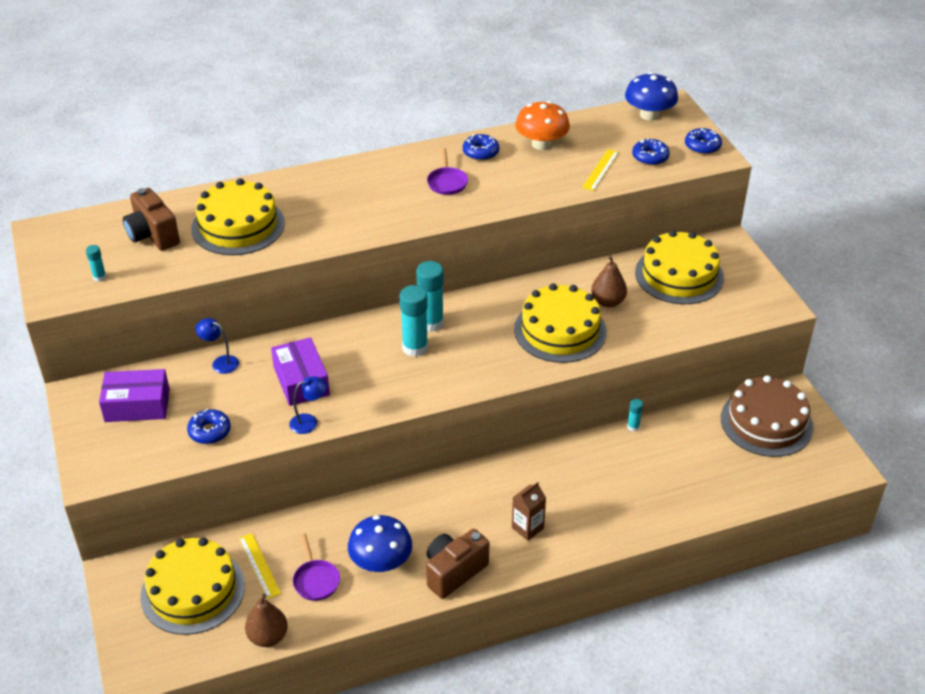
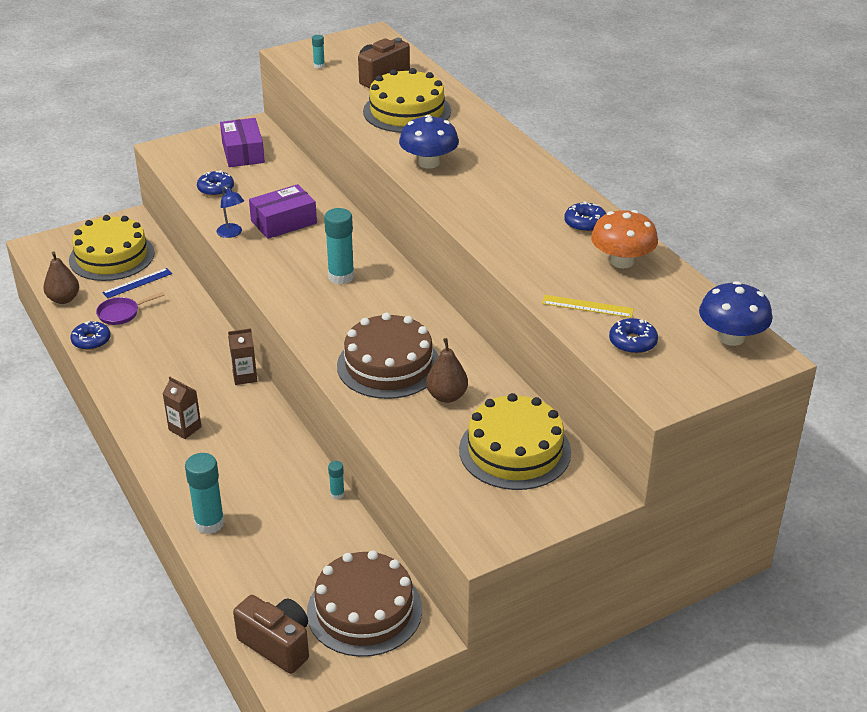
camera: 80 degrees right, 5 degrees down
(220, 362) = (300, 180): blue lamp -> none
(259, 565) = (137, 283): yellow ruler -> blue ruler
(381, 562) = (141, 345): blue mushroom -> blue mushroom (429, 163)
(431, 323) = (380, 281): turquoise glue stick -> turquoise glue stick (209, 523)
(447, 182) = (519, 208): purple pan -> none
(454, 572) = (130, 388): brown camera -> brown camera (277, 644)
(456, 479) = (244, 376): none -> brown carton
(560, 330) = (388, 365): yellow cake -> brown cake
(702, 146) = (679, 384): blue donut -> blue donut (91, 341)

